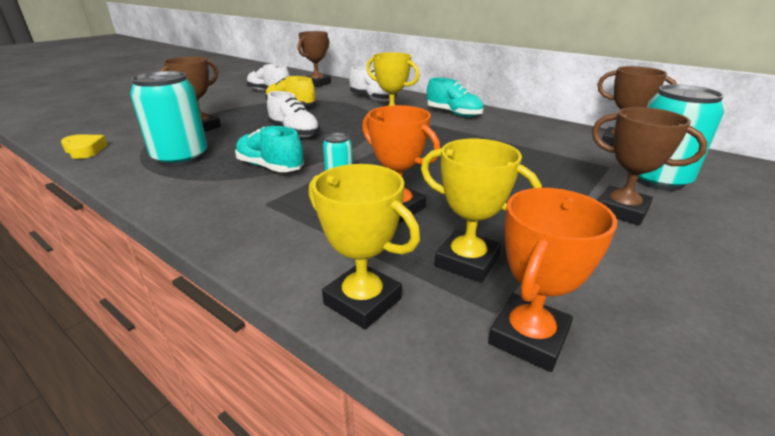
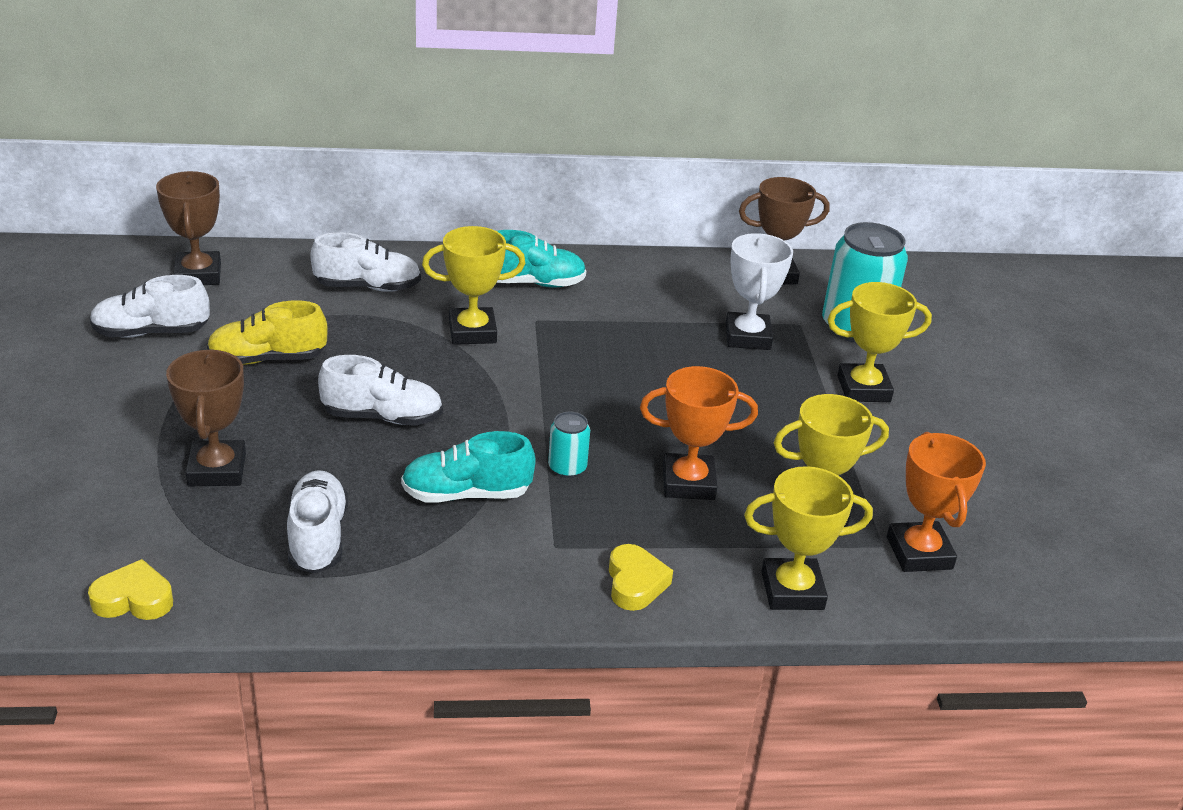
camera: 45 degrees left, 5 degrees up
(181, 158) = (317, 537): turquoise can -> white shoe
(269, 240) = (635, 583): none -> yellow heart
(556, 161) = (747, 337): none -> white trophy
(621, 210) = (863, 389): brown trophy -> yellow trophy

